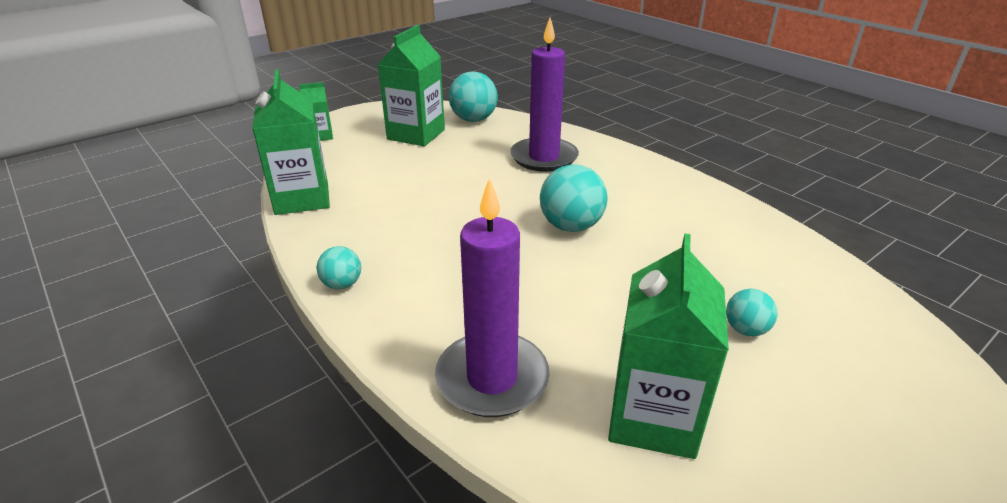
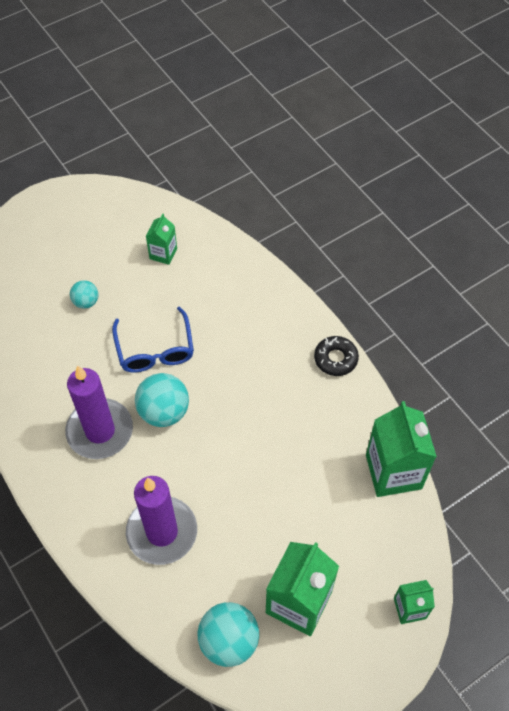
camera: 175 degrees left, 25 degrees up
(342, 284) = (335, 359): turquoise ball -> black donut
(492, 378) = (240, 281): purple candle -> purple candle (100, 431)
(606, 280) = (155, 349): none -> blue glasses
(653, 417) = (163, 253): green carton -> green carton, size x0.53

